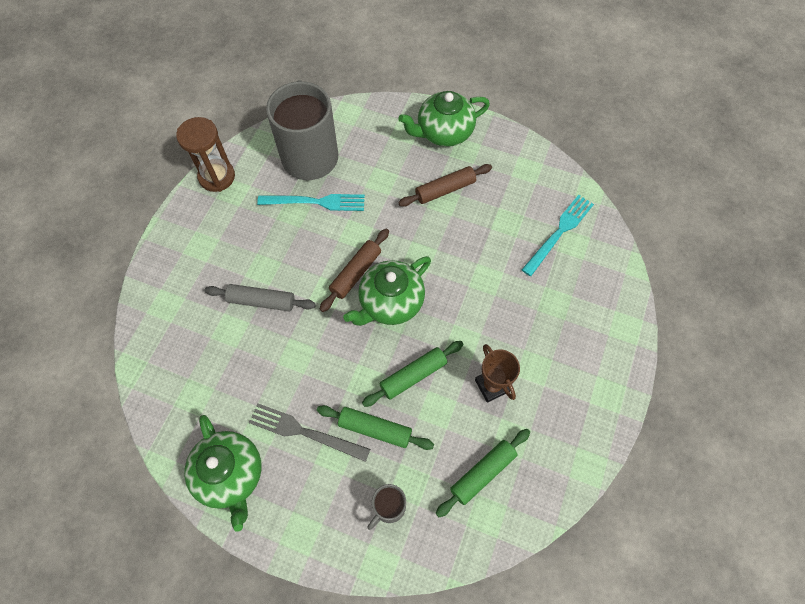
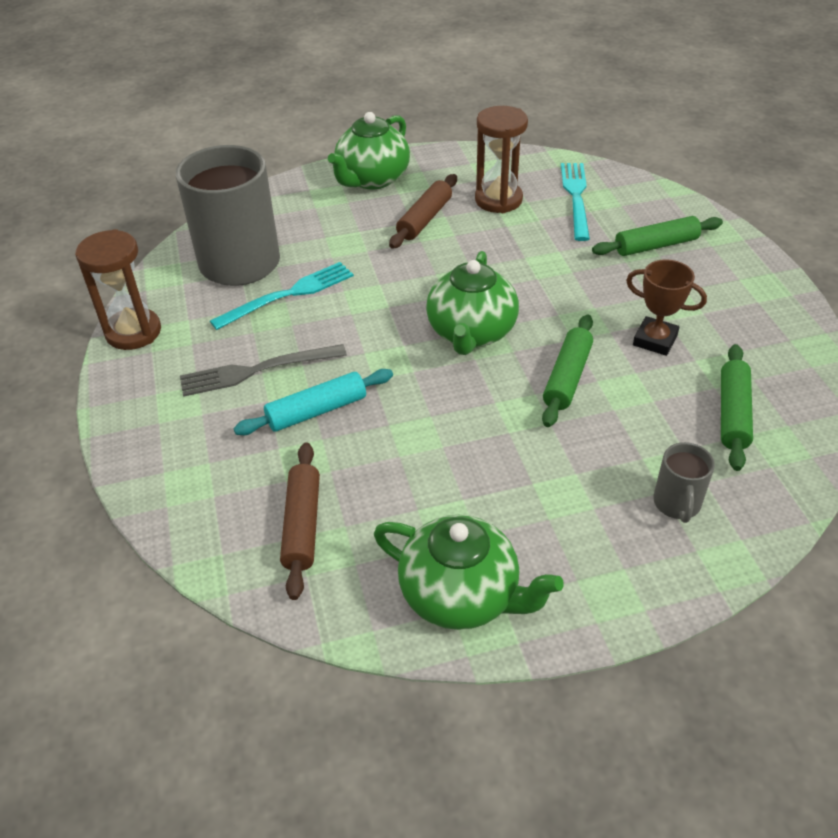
camera: 35 degrees left, 20 degrees down
(261, 301) = (316, 411): grey rolling pin -> turquoise rolling pin
(304, 432) = (505, 497): grey fork -> grey fork (257, 370)
(356, 273) = (403, 329): brown rolling pin -> brown rolling pin (302, 525)
(375, 429) = (581, 446): green rolling pin -> green rolling pin (656, 245)
(506, 202) = (498, 200): none -> brown hourglass

